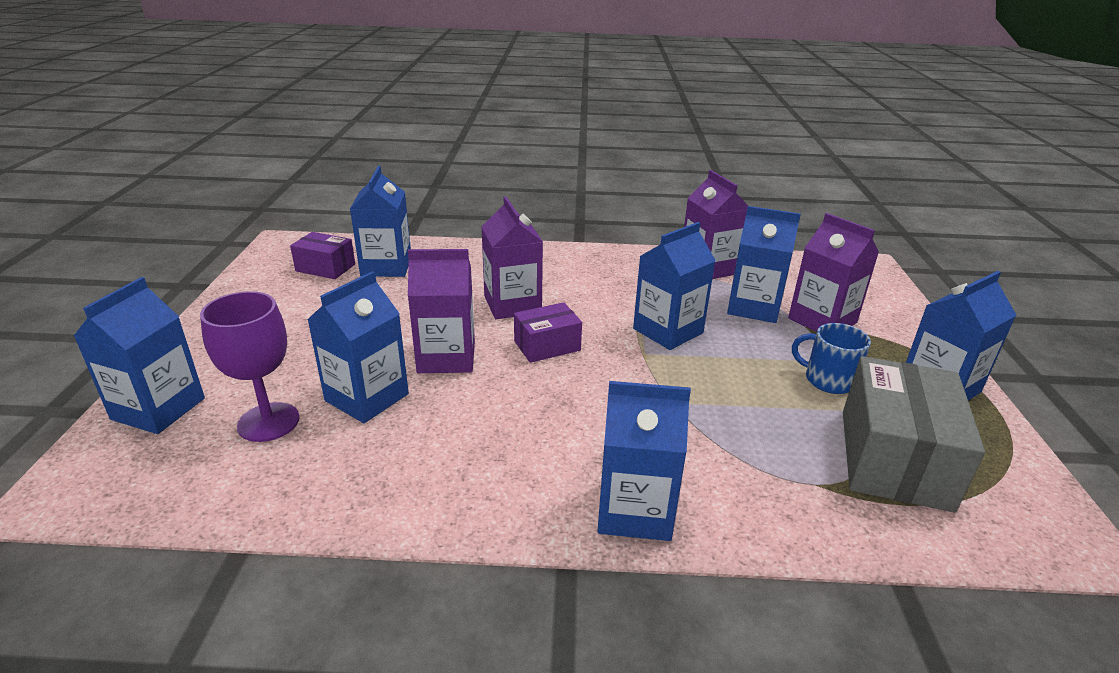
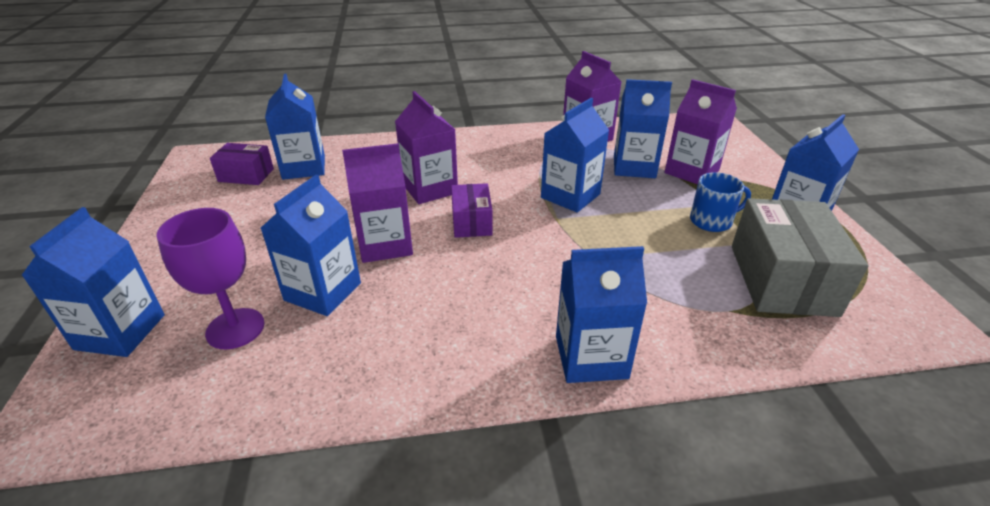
camera: 10 degrees left, 5 degrees up
(547, 346) = (471, 222): purple box -> purple box turned 60 degrees counterclockwise
(828, 380) = (711, 221): blue mug -> blue mug turned 150 degrees clockwise

